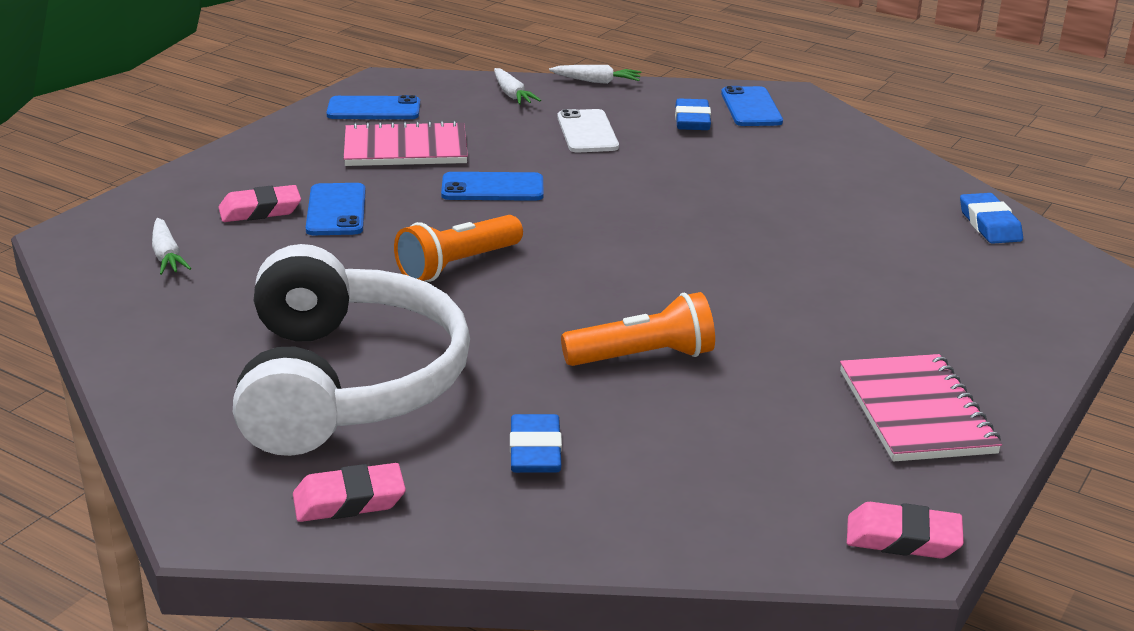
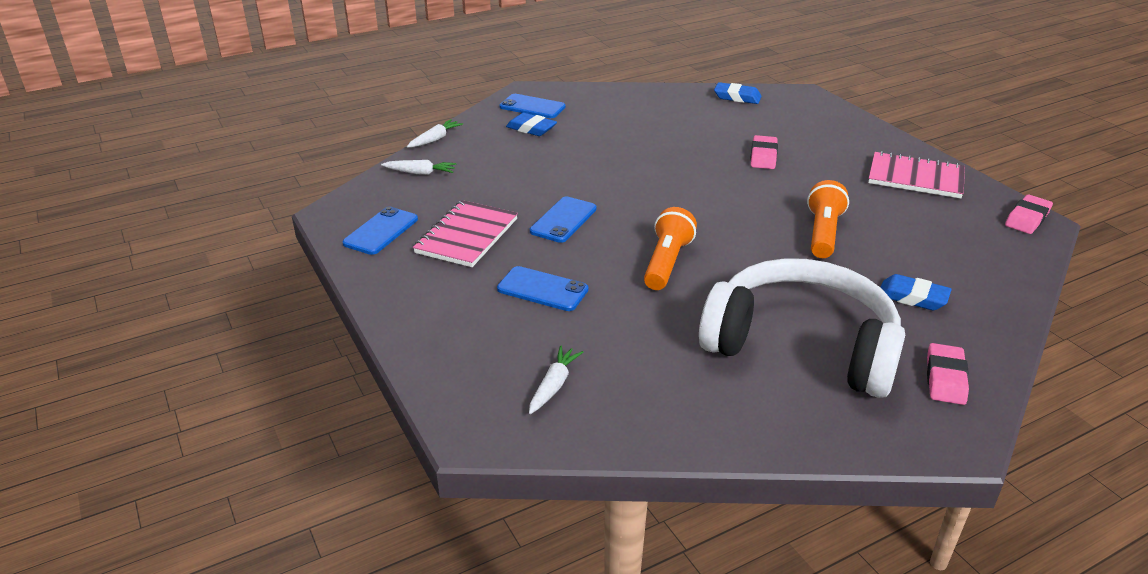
camera: 60 degrees left, 5 degrees up
(167, 256) = (554, 385): white carrot -> white carrot turned 75 degrees counterclockwise
(260, 210) = (512, 323): pink eraser -> pink eraser (763, 156)
(457, 265) = (666, 262): orange flashlight -> orange flashlight turned 150 degrees counterclockwise
(587, 132) = (511, 165): white phone -> none

